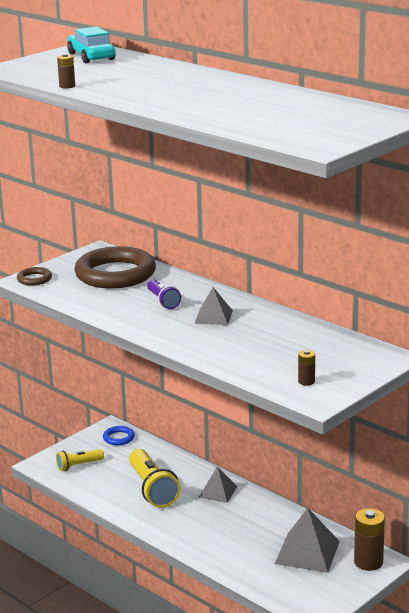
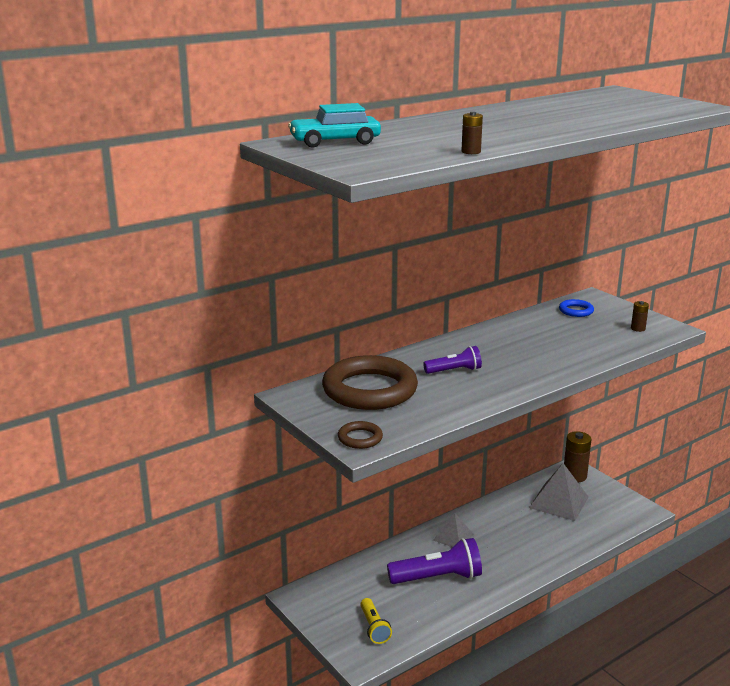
camera: 80 degrees left, 0 degrees up
(118, 438) = (324, 592): blue ring -> blue ring (576, 311)
(152, 489) = (438, 577): yellow flashlight -> purple flashlight
(213, 317) = (499, 351): grey pyramid -> none

